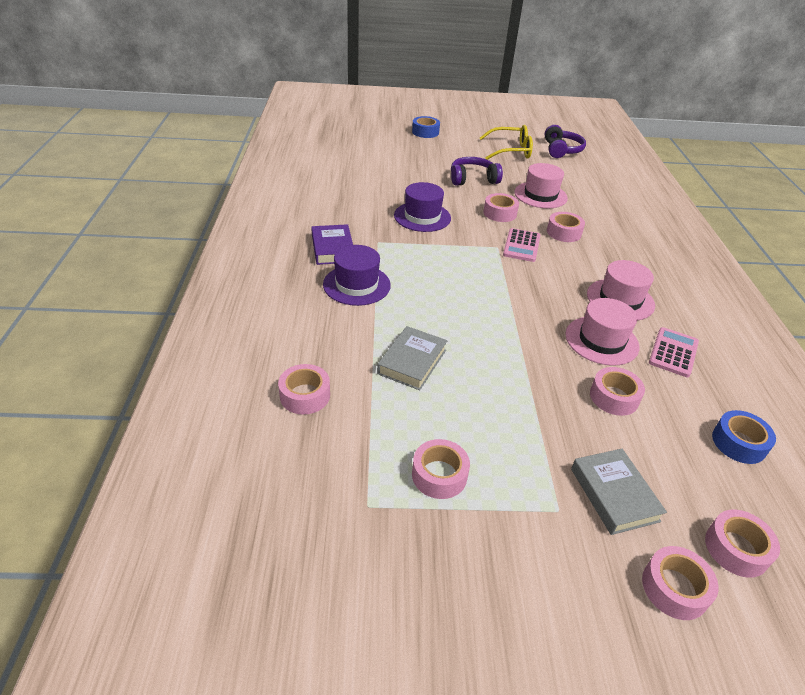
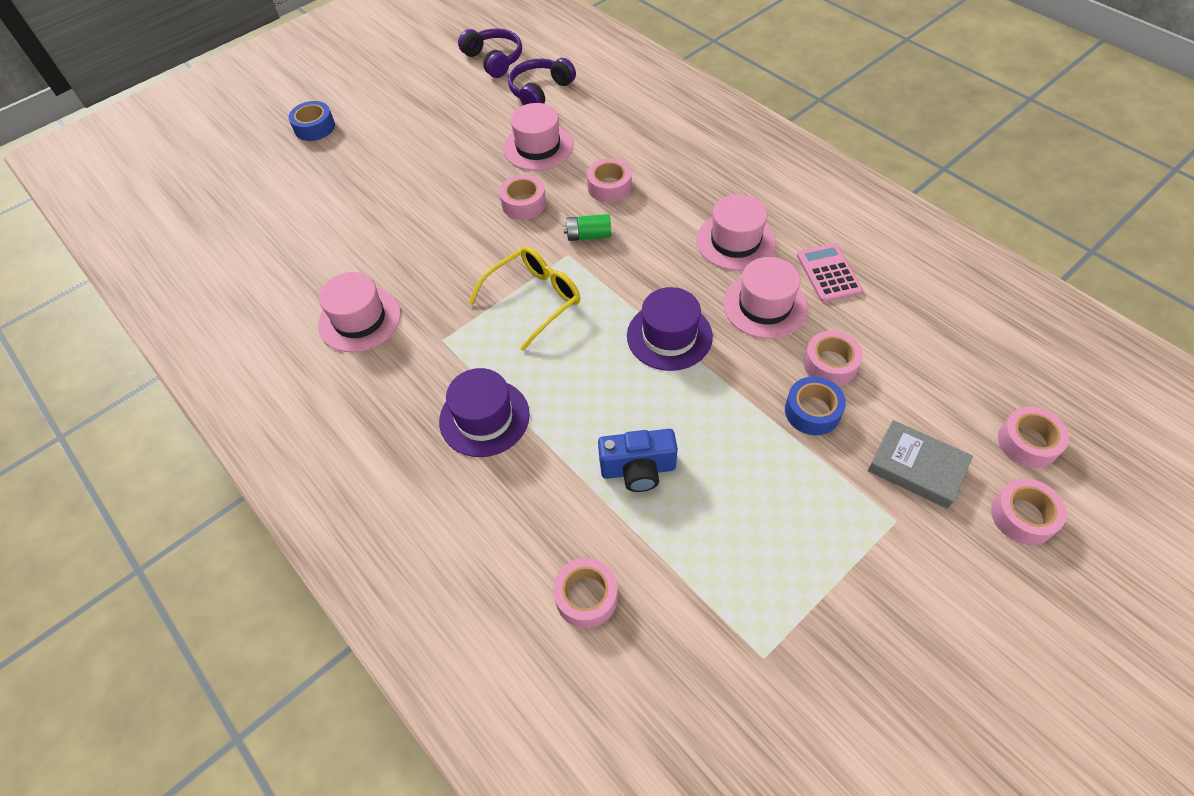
camera: 35 degrees left, 15 degrees up
(332, 248) = (404, 388): purple book -> none
(348, 211) = (360, 319): none -> pink hat
(412, 362) = (638, 469): grey book -> blue camera
(422, 217) = (450, 267): purple hat -> purple hat (669, 336)
(439, 475) = (783, 572): pink tape -> none
(472, 179) = (446, 170): purple headphones -> purple headphones (540, 91)
(510, 151) = (442, 96): yellow glasses -> yellow glasses (534, 299)
(521, 246) = (588, 235): pink calculator -> green battery
(738, 443) = (949, 335): blue tape -> blue tape (812, 411)

